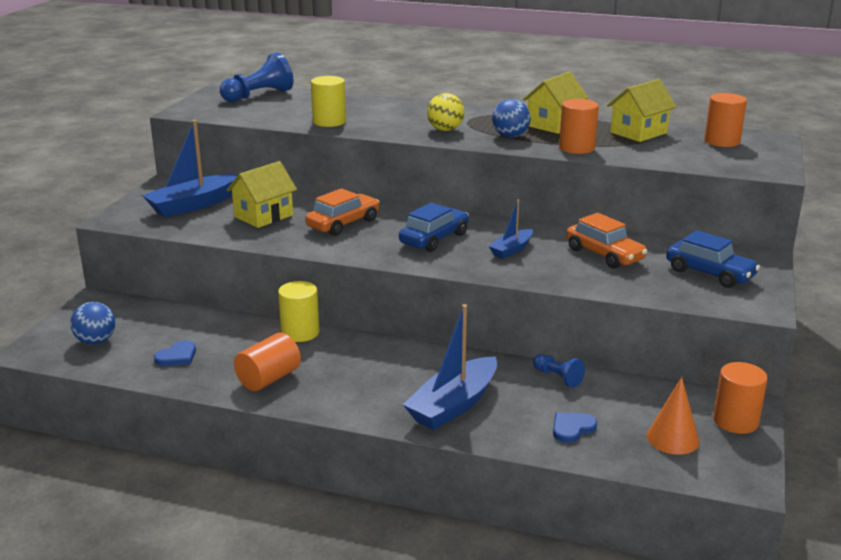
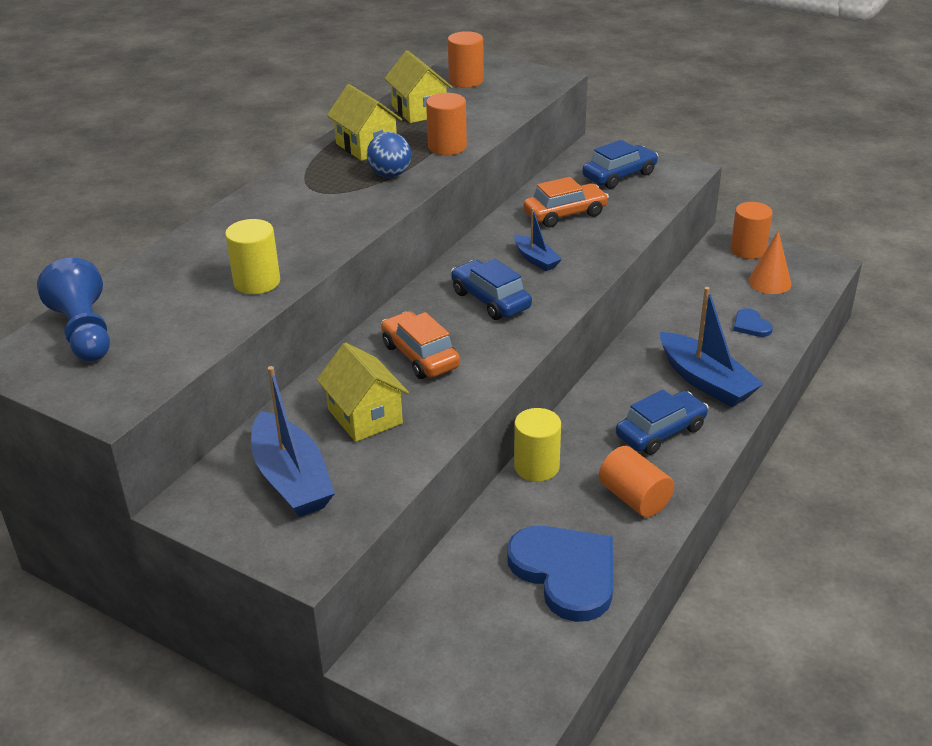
camera: 75 degrees left, 10 degrees up
(96, 341) = (505, 654): blue ball -> none
(177, 356) = (565, 573): blue heart -> blue heart, size x2.22
(363, 385) = (661, 432): none -> blue car
(445, 130) = (343, 208): yellow ball -> none
(557, 377) = (668, 316): blue pawn -> none

